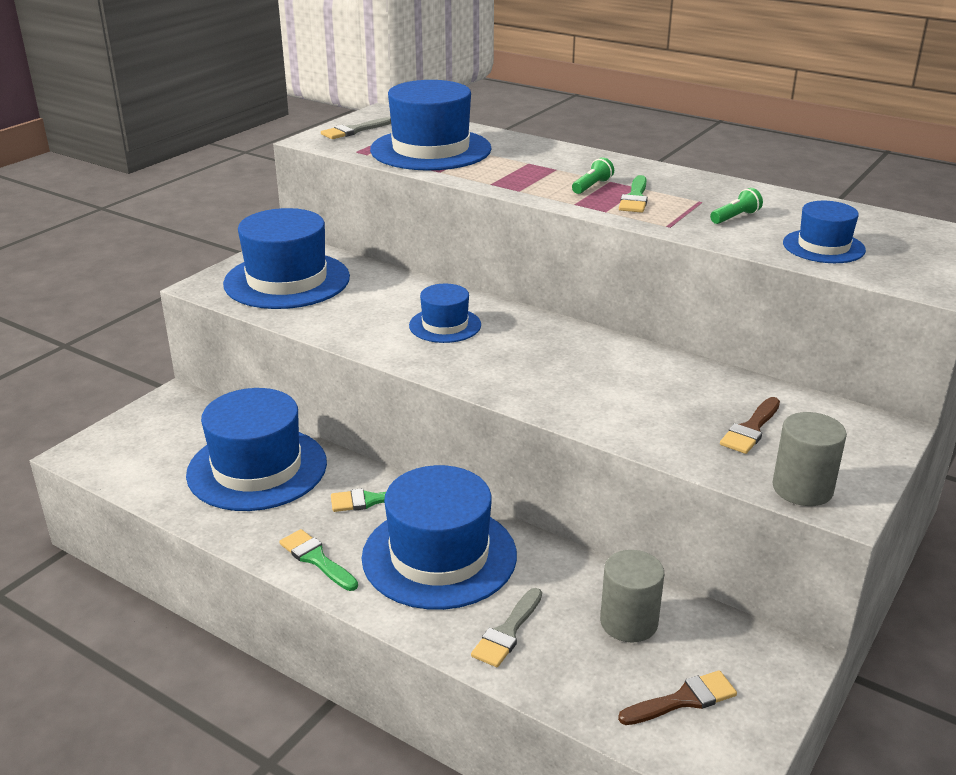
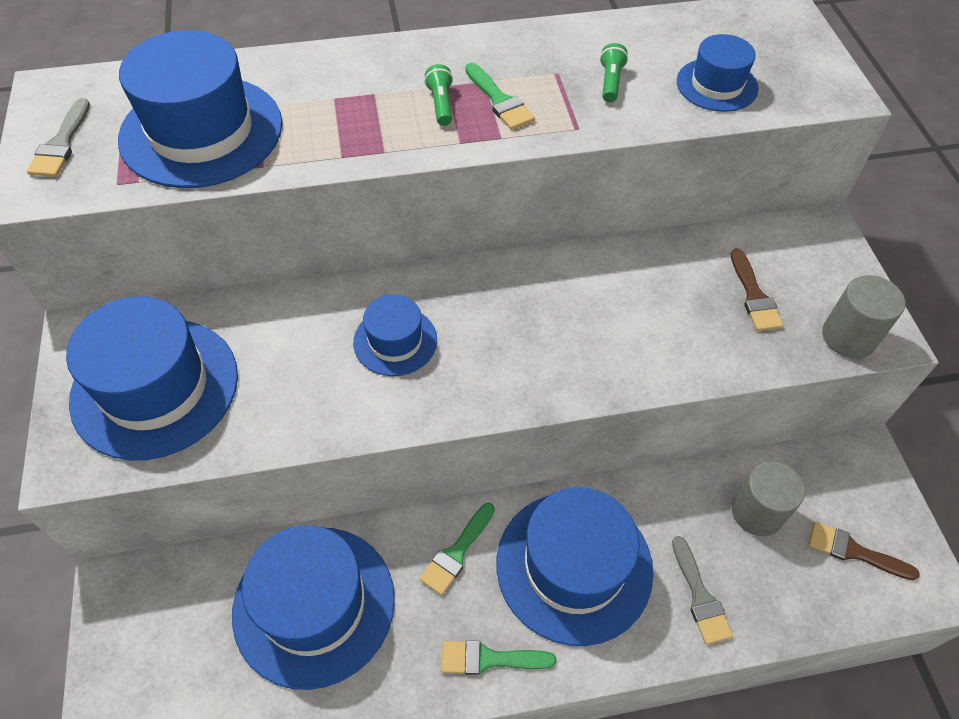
camera: 45 degrees left, 25 degrees up
(683, 700) = (854, 551): brown brush -> brown brush turned 90 degrees counterclockwise

